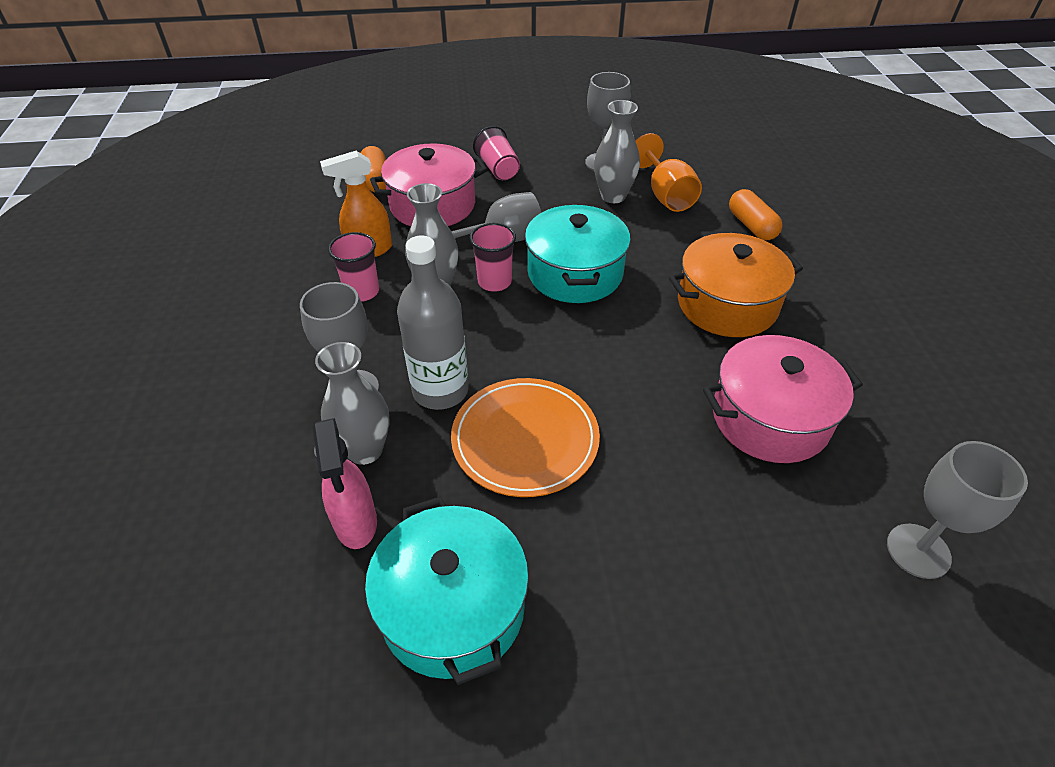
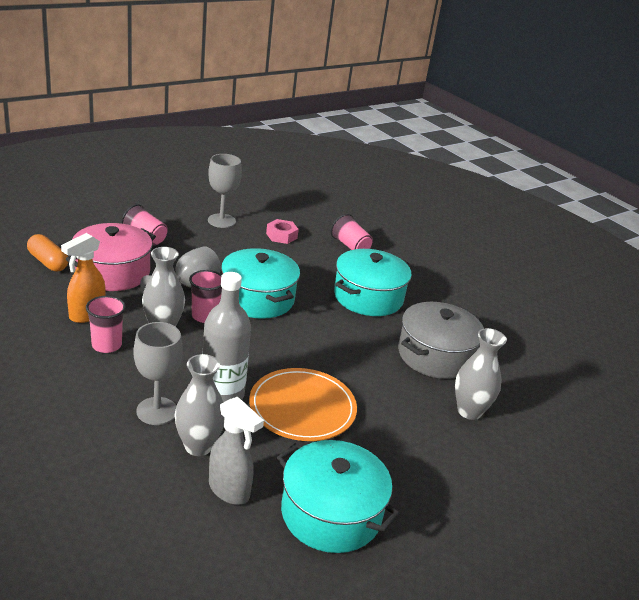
camera: 35 degrees left, 15 degrees down
(356, 523) = (229, 490): pink spray bottle -> grey spray bottle
(613, 196) = (246, 242): grey vase -> grey vase (469, 411)
(665, 195) = (281, 236): orange goblet -> pink nut
(727, 304) = (368, 297): orange pot -> turquoise pot
(751, 226) = (350, 246): orange capsule -> pink cup
(770, 418) = (435, 355): pink pot -> grey pot
(918, 551) = (548, 400): grey goblet -> none

